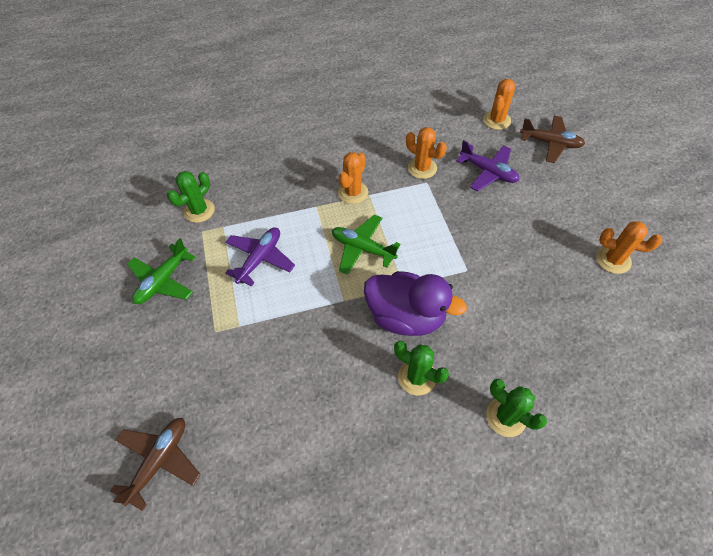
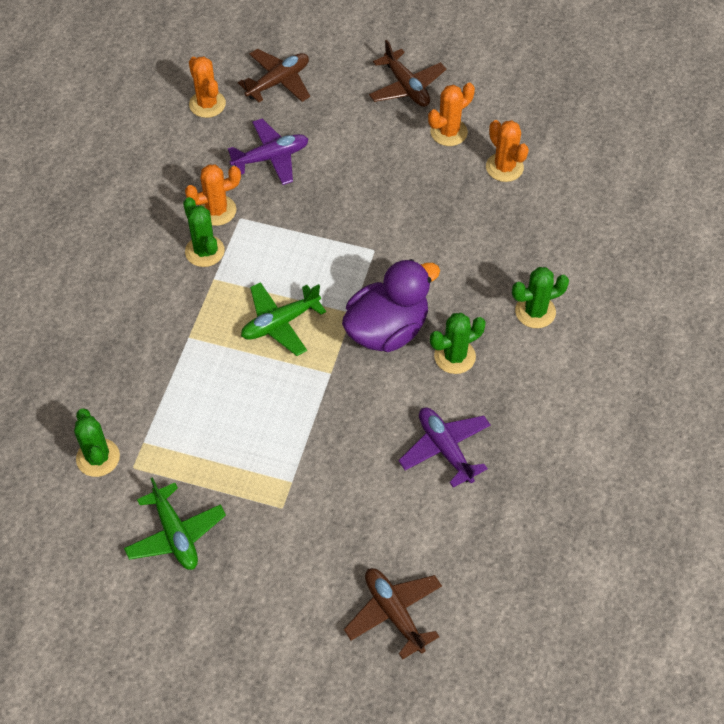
camera: 60 degrees left, 0 degrees up
(260, 259) = (219, 425): purple plane -> purple plane (445, 449)
(353, 192) = (198, 292): orange cactus -> orange cactus (504, 167)
(386, 179) = (204, 251): none -> green cactus
(624, 212) = (406, 87): none -> brown plane

